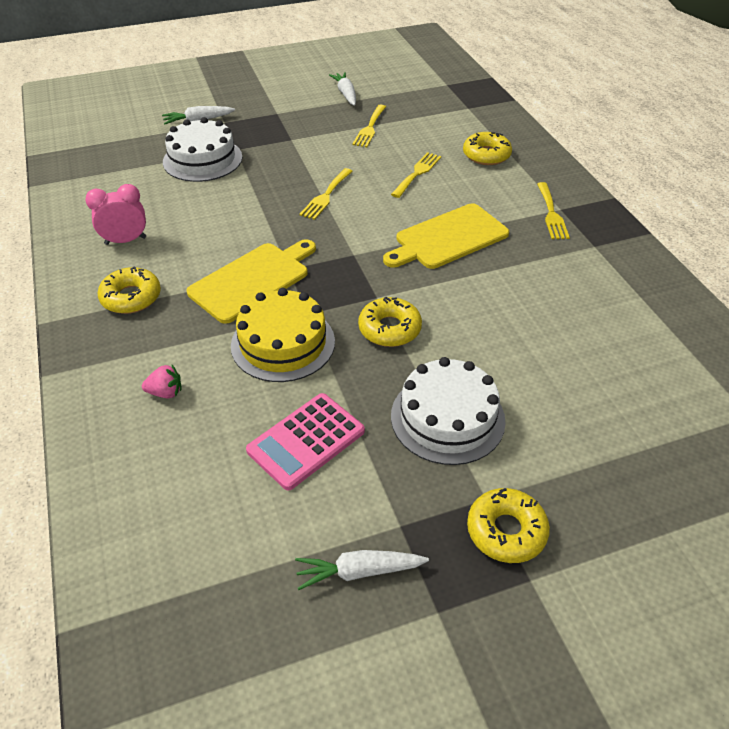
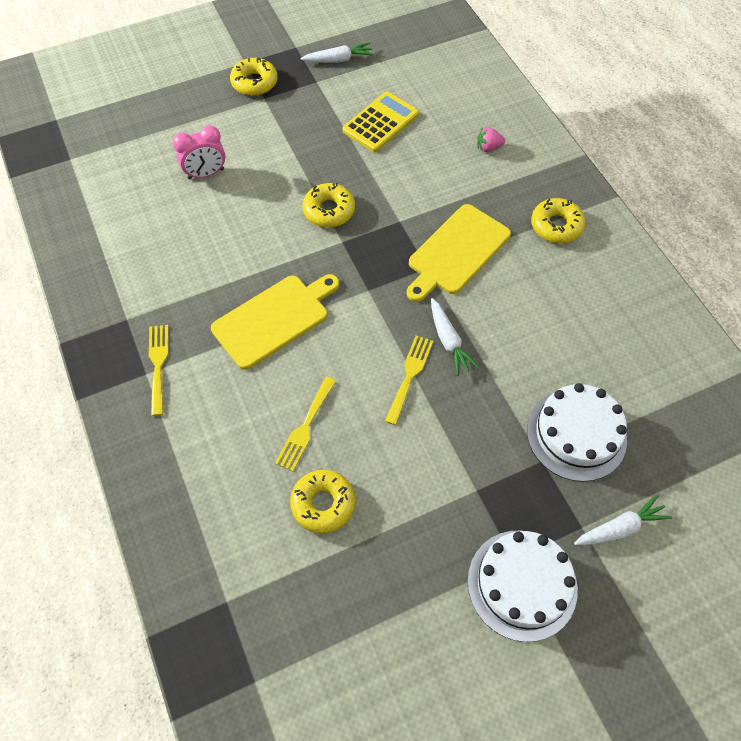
camera: 175 degrees right, 15 degrees up
(125, 241) = (597, 291): pink clock -> pink clock (206, 174)
(283, 343) = (413, 192): yellow cake -> none
(306, 441) = (380, 122): pink calculator -> yellow calculator
(346, 94) = (420, 630): white carrot -> white carrot (448, 341)
(369, 128) = (372, 528): yellow fork -> none
(447, 418) = (285, 143): white cake -> white cake (522, 584)
(486, 155) = (215, 473): yellow donut -> yellow donut (323, 504)

